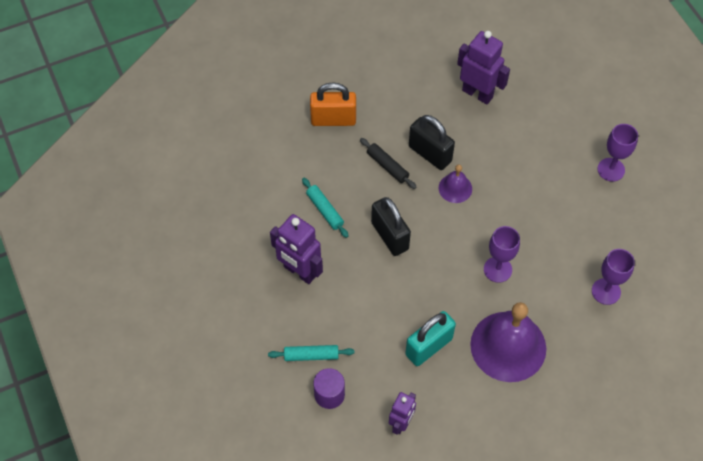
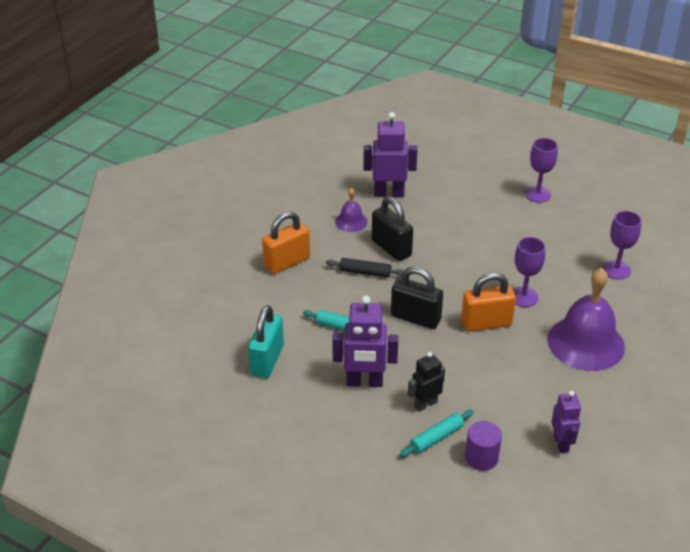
camera: 35 degrees left, 20 degrees down
(328, 321) = (425, 404): none -> black robot
(429, 347) = (526, 377): turquoise padlock -> turquoise padlock (267, 360)
(430, 154) = (391, 248): black padlock -> black padlock turned 45 degrees clockwise
(442, 276) = (486, 323): none -> orange padlock
(455, 188) = (435, 261): purple bell -> purple bell (351, 221)

